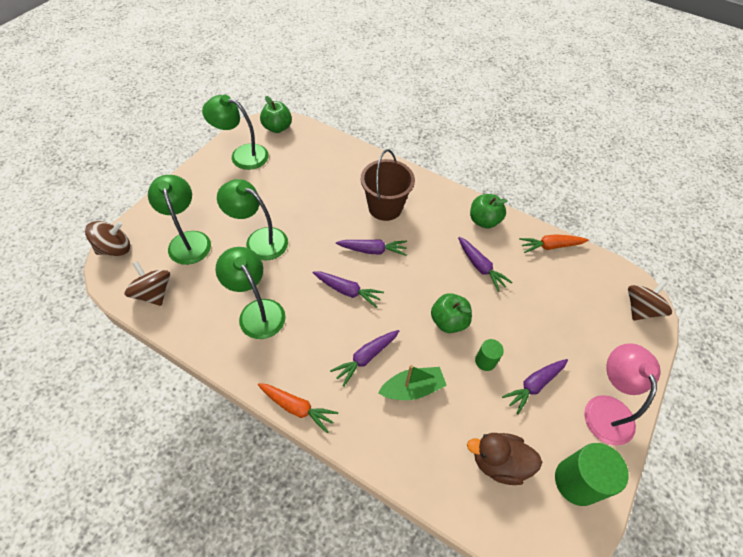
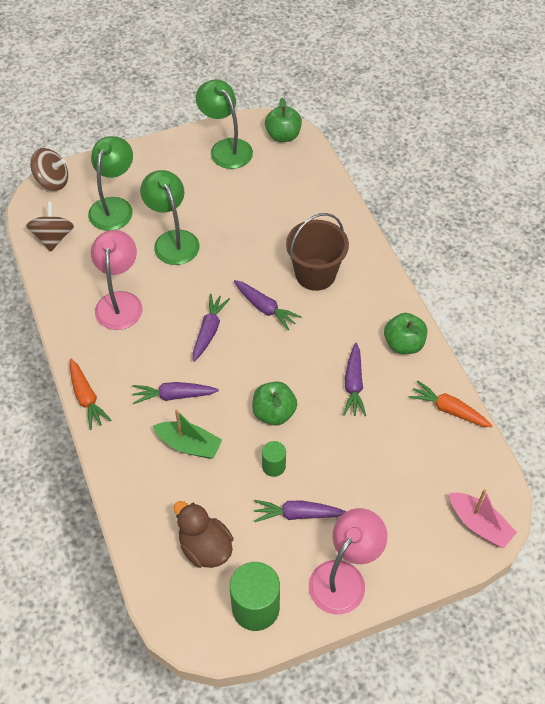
camera: 40 degrees right, 0 degrees up
(257, 311) = (120, 302): green lamp -> pink lamp
(347, 291) = (209, 331): purple carrot -> purple carrot turned 135 degrees counterclockwise
(640, 309) = (479, 524): brown spinning top -> pink boat

